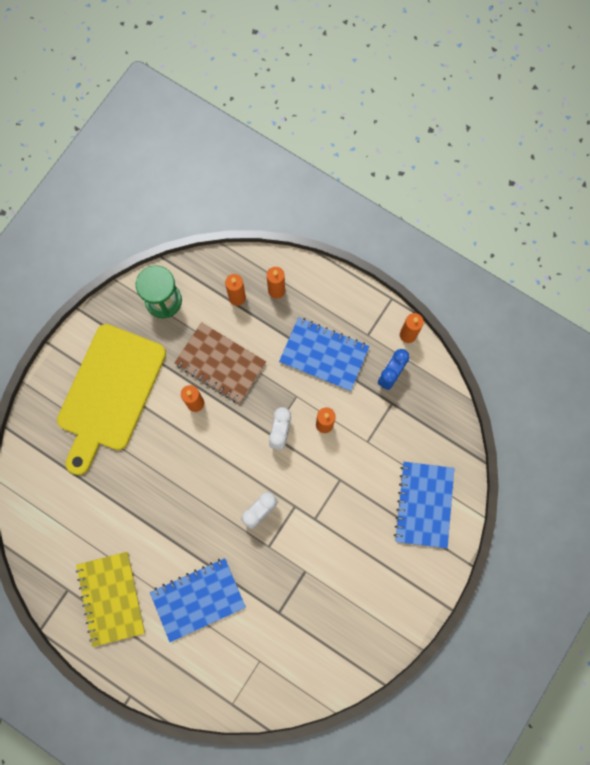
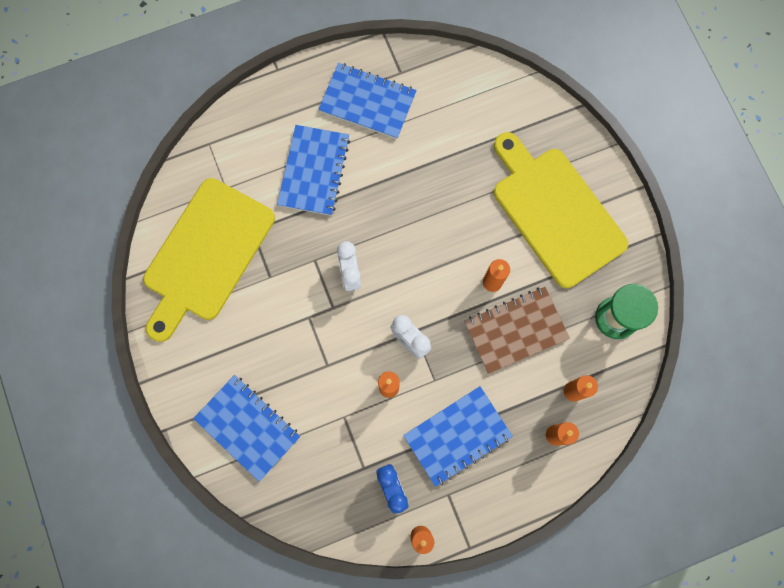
camera: 125 degrees right, 0 degrees up
(111, 598) = (367, 102): yellow notebook -> blue notebook
(322, 634) = (206, 255): none -> yellow cutting board

